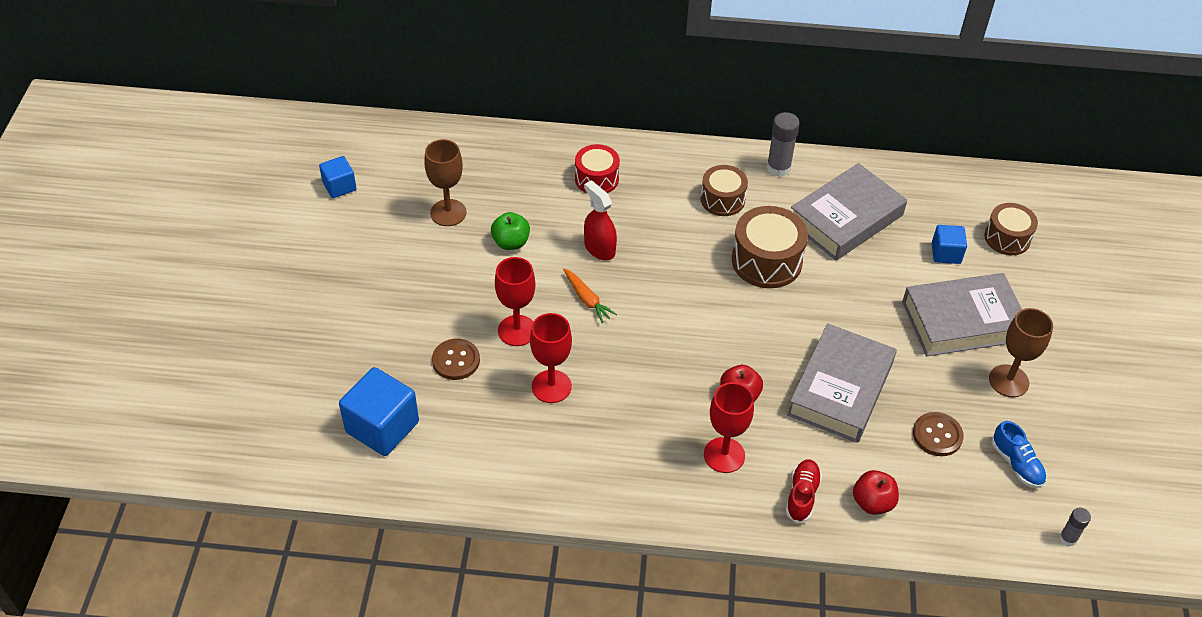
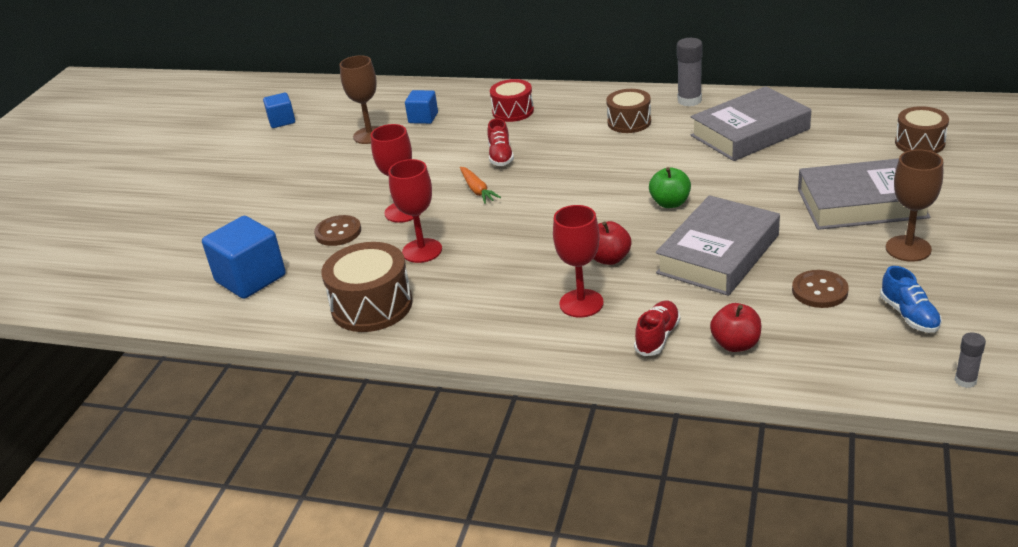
camera: 15 degrees right, 15 degrees down
(511, 242) = (419, 153): green apple -> green apple (670, 203)
(599, 248) = (500, 156): red spray bottle -> red shoe
(766, 261) = (662, 162): brown drum -> brown drum (372, 306)
(946, 253) = (851, 155): blue cube -> blue cube (423, 118)

